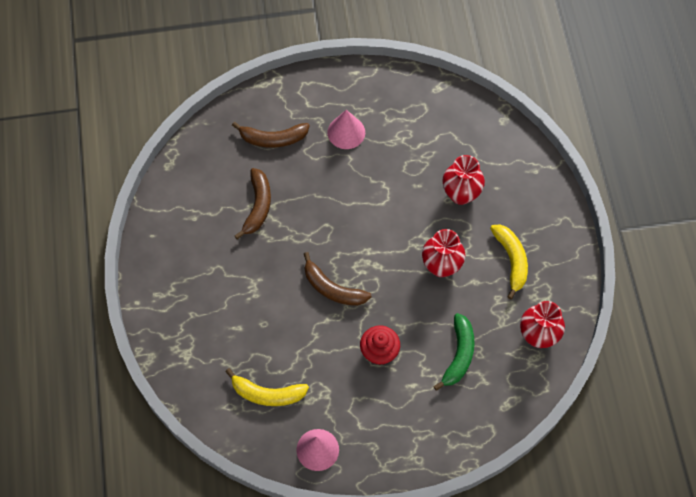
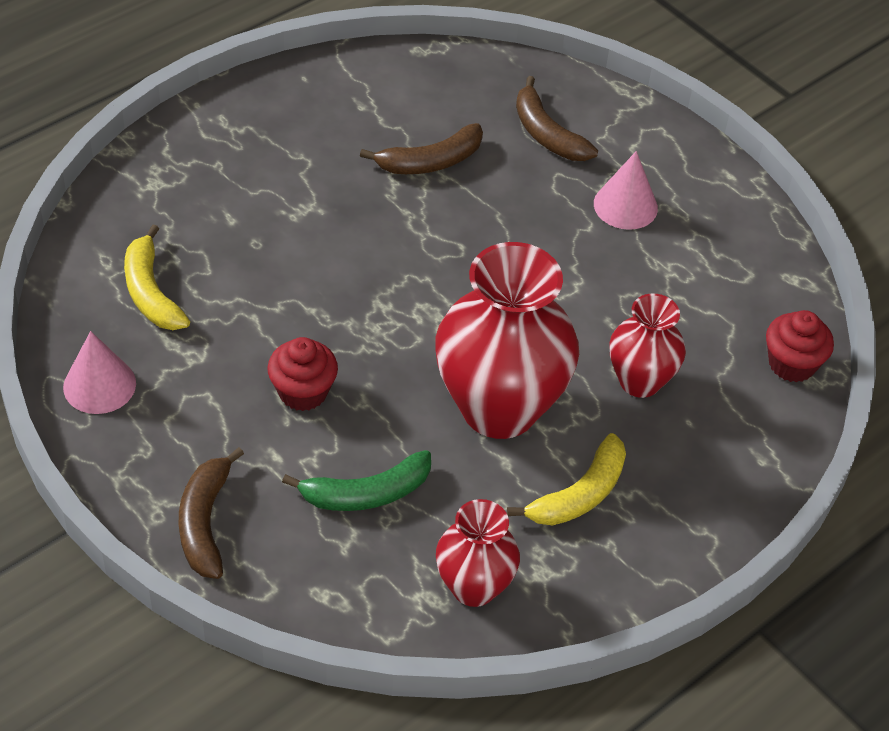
camera: 55 degrees right, 15 degrees down
(332, 288) = (365, 295): brown banana -> brown banana (205, 522)
(441, 266) = (499, 408): red vase -> red vase, size x1.82
(488, 122) = (791, 364): none -> red cupcake

